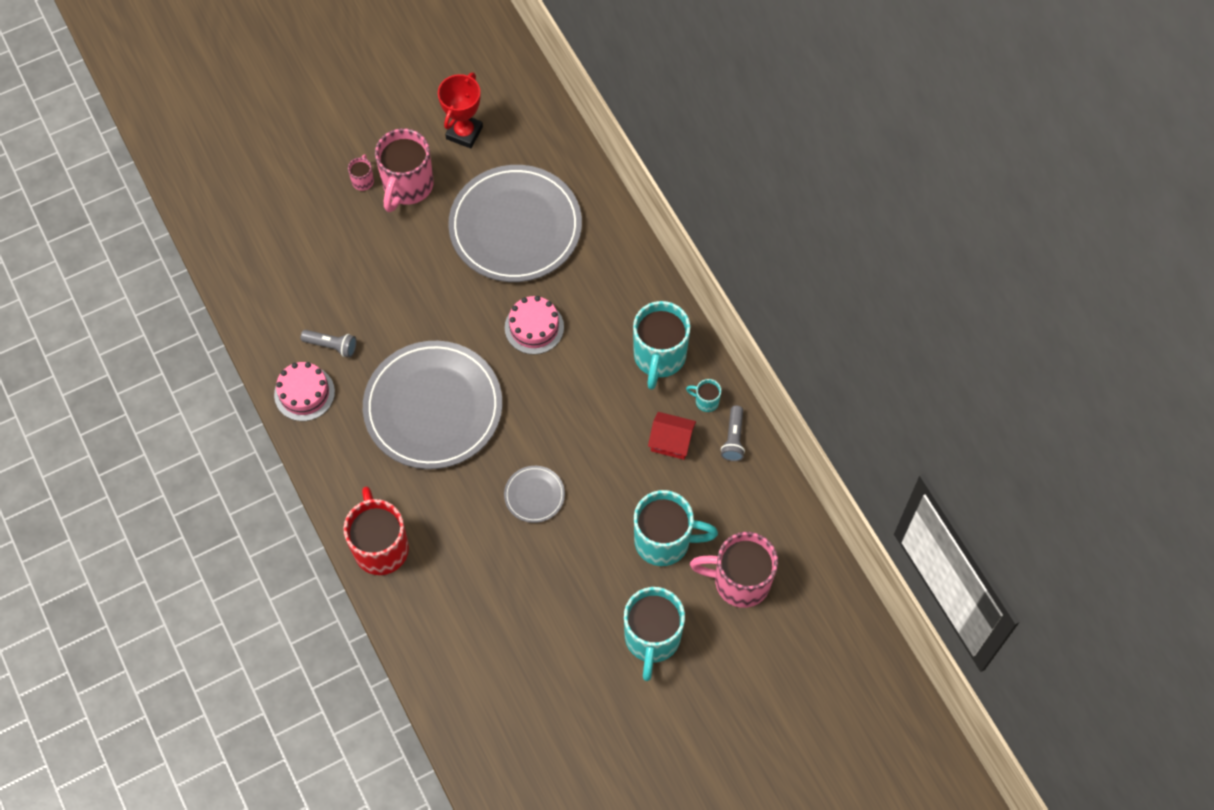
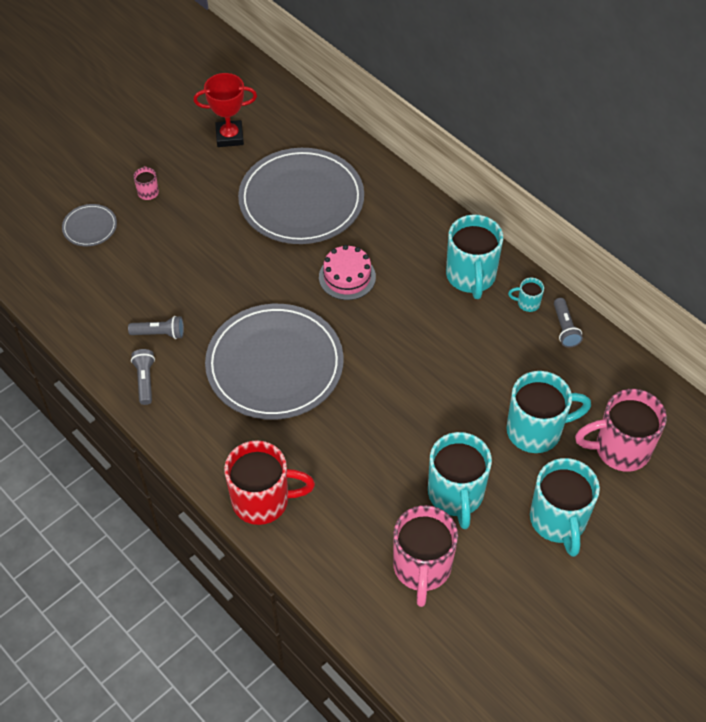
camera: 15 degrees left, 10 degrees down
(304, 393) = (145, 380): pink cake -> grey flashlight
(380, 547) = (263, 500): red mug -> red mug turned 120 degrees clockwise
(407, 186) = (191, 188): pink mug -> pink mug (422, 568)
(464, 133) = (229, 136): red trophy -> red trophy turned 75 degrees clockwise
(534, 495) = (398, 419): grey plate -> grey plate (90, 227)
(563, 588) = (456, 495): none -> turquoise mug
(671, 441) = (509, 344): red house -> none

